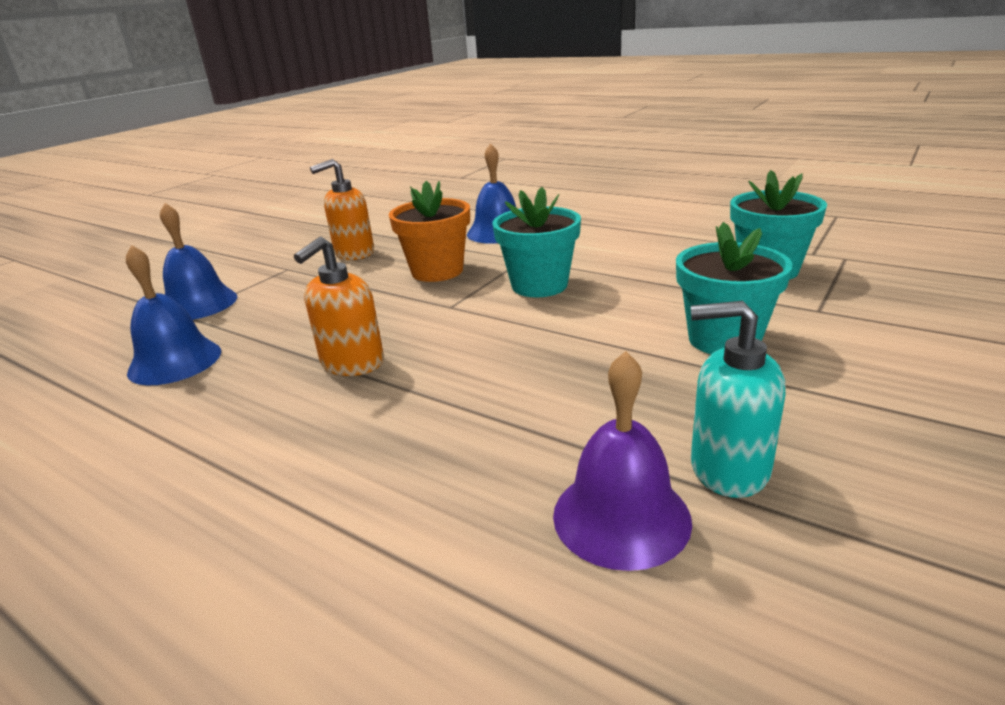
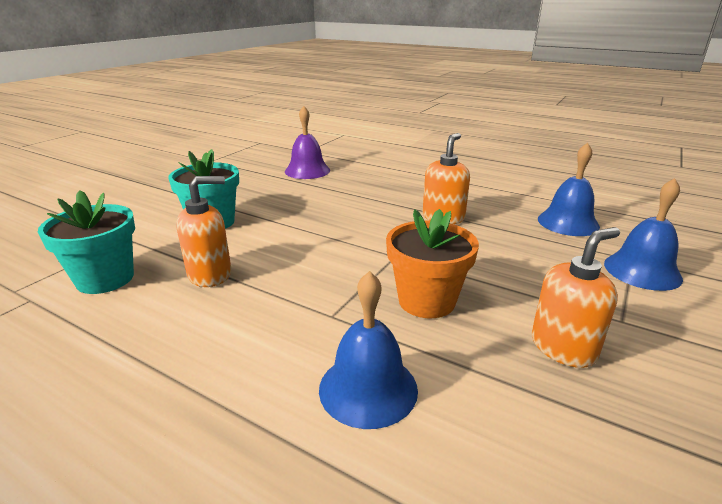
camera: 175 degrees right, 0 degrees up
(539, 285) = (319, 273): turquoise flower pot -> none
(657, 279) = (210, 274): none -> orange soap dispenser
(728, 468) = (262, 179): turquoise soap dispenser -> none

